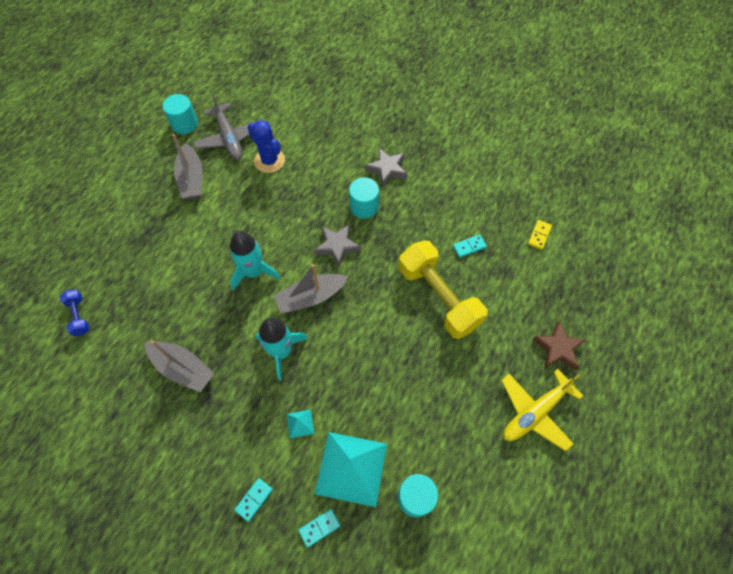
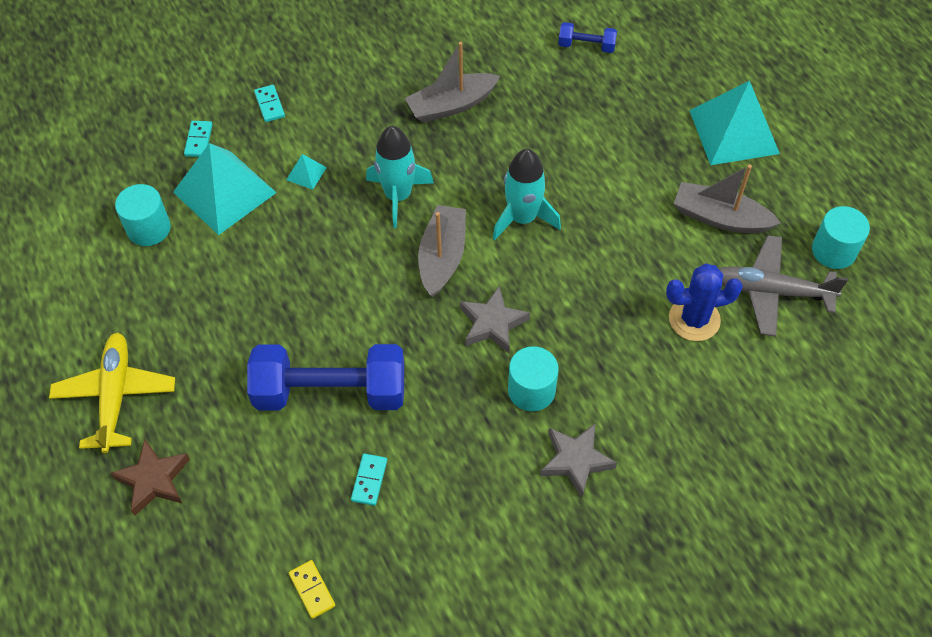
camera: 125 degrees right, 5 degrees down
(119, 200) = (733, 131): none -> turquoise pyramid
(438, 297) = (330, 392): yellow dumbbell -> blue dumbbell

